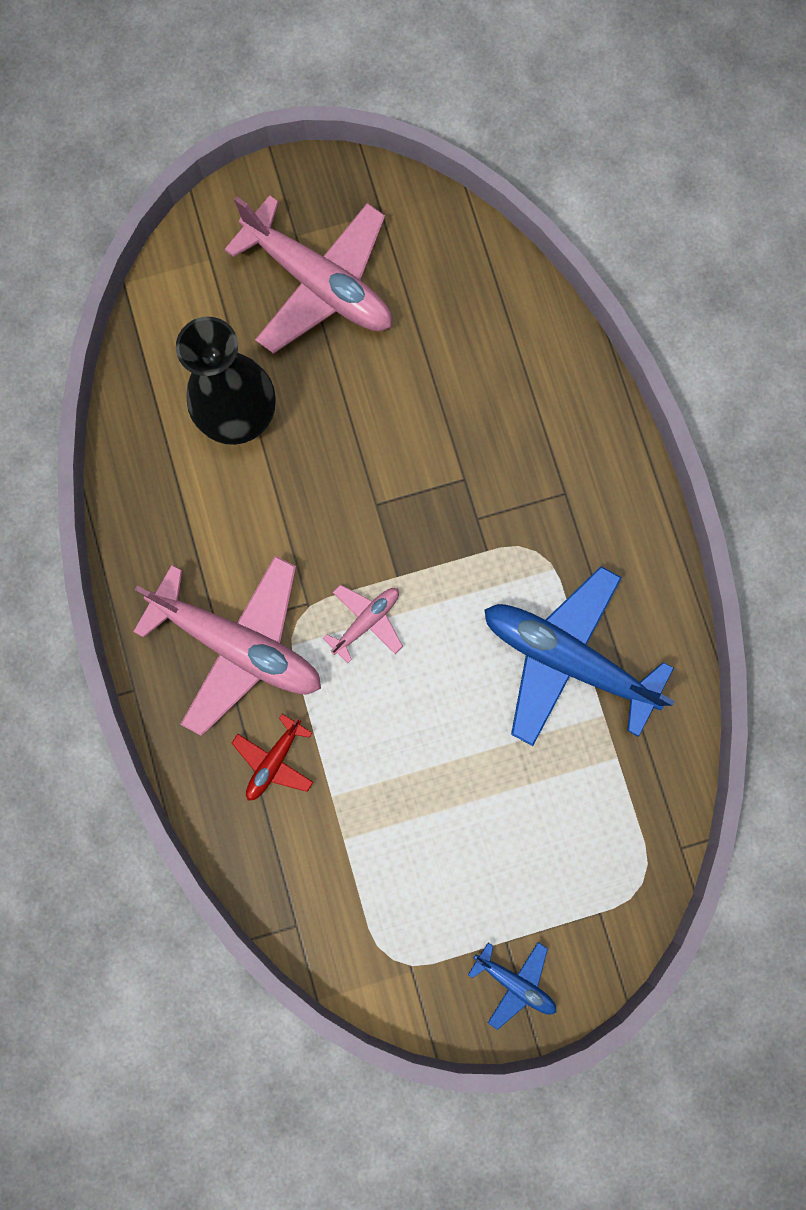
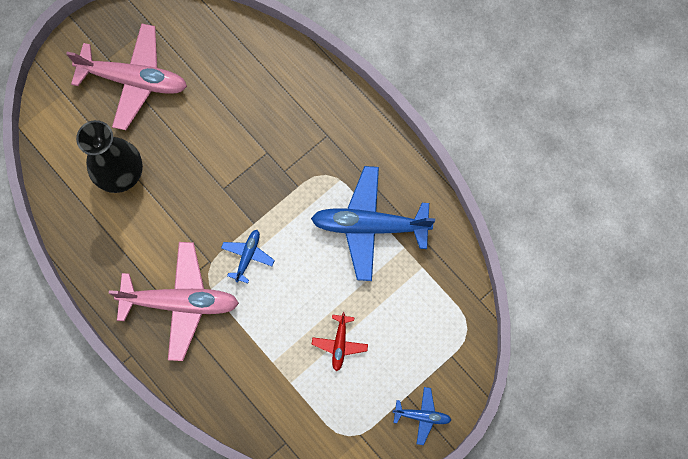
camera: 25 degrees left, 5 degrees down
(274, 761) = (231, 357): red plane -> red plane (340, 344)
(366, 621) = (247, 256): pink plane -> blue plane

